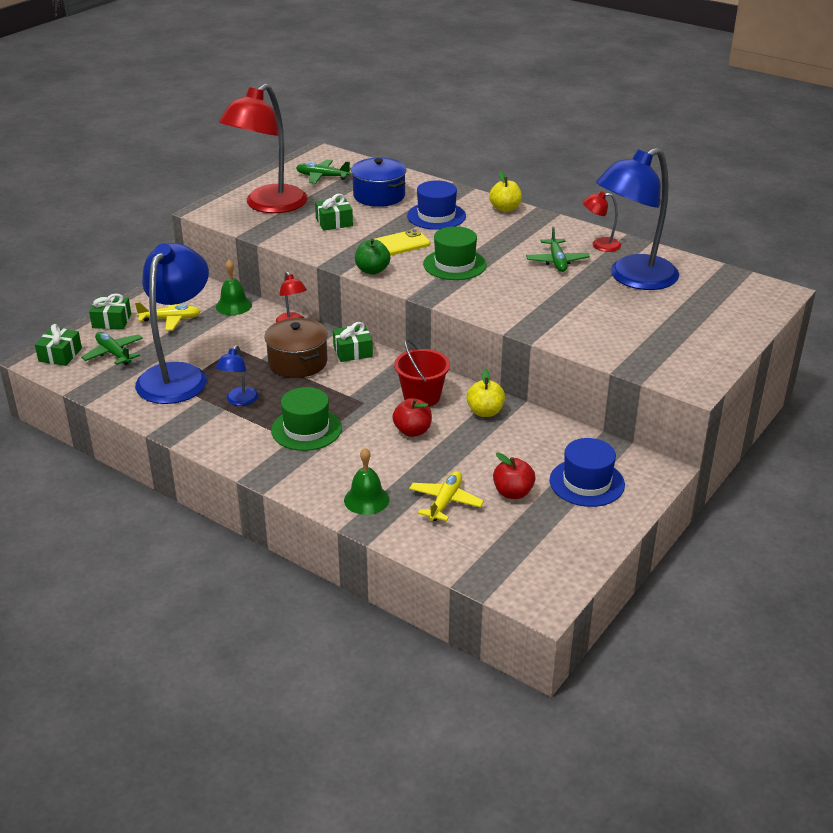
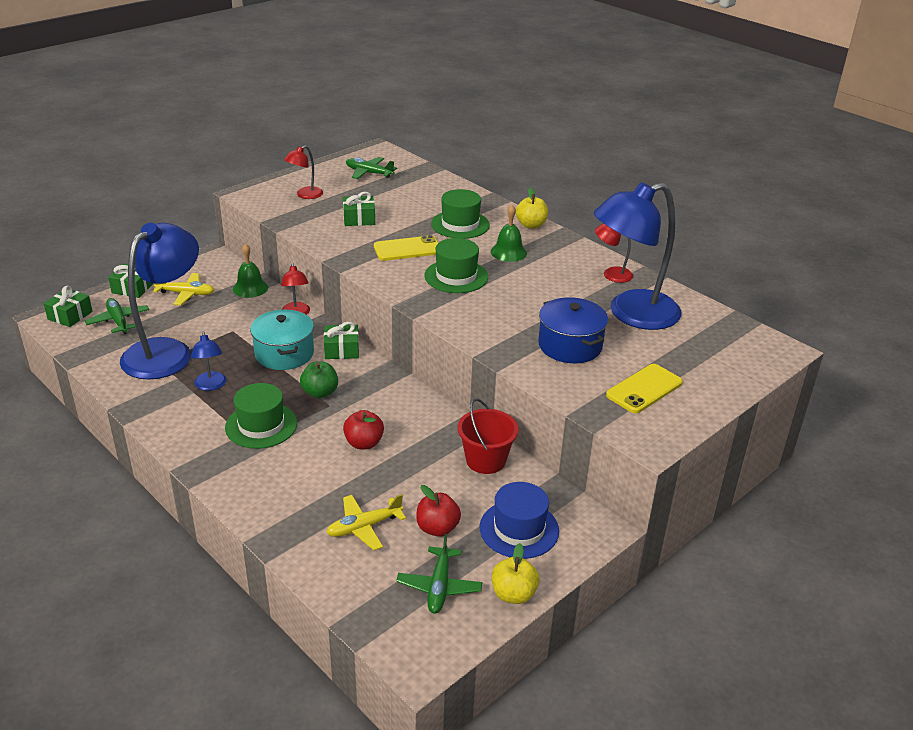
camera: 10 degrees right, 0 degrees up
(239, 401) = (211, 386): blue lamp -> blue lamp turned 45 degrees counterclockwise
(268, 205) = (305, 195): red lamp -> red lamp, size x0.44
(298, 362) = (284, 354): brown pot -> turquoise pot
(366, 499) = (286, 511): green bell -> green bell (508, 252)
(372, 270) = (373, 272): green apple -> green apple (320, 393)
(379, 196) = (414, 198): blue pot -> blue pot (570, 345)
(422, 396) = (388, 407): red bucket -> red bucket (485, 460)
(436, 216) = (460, 224): blue hat -> green hat
(445, 502) = (364, 527): yellow plane -> yellow plane turned 150 degrees counterclockwise
(485, 412) = (445, 433): yellow apple -> yellow apple (513, 594)
(557, 261) = (560, 286): green plane -> green plane (439, 586)
(670, 341) = (644, 389): none -> yellow phone

